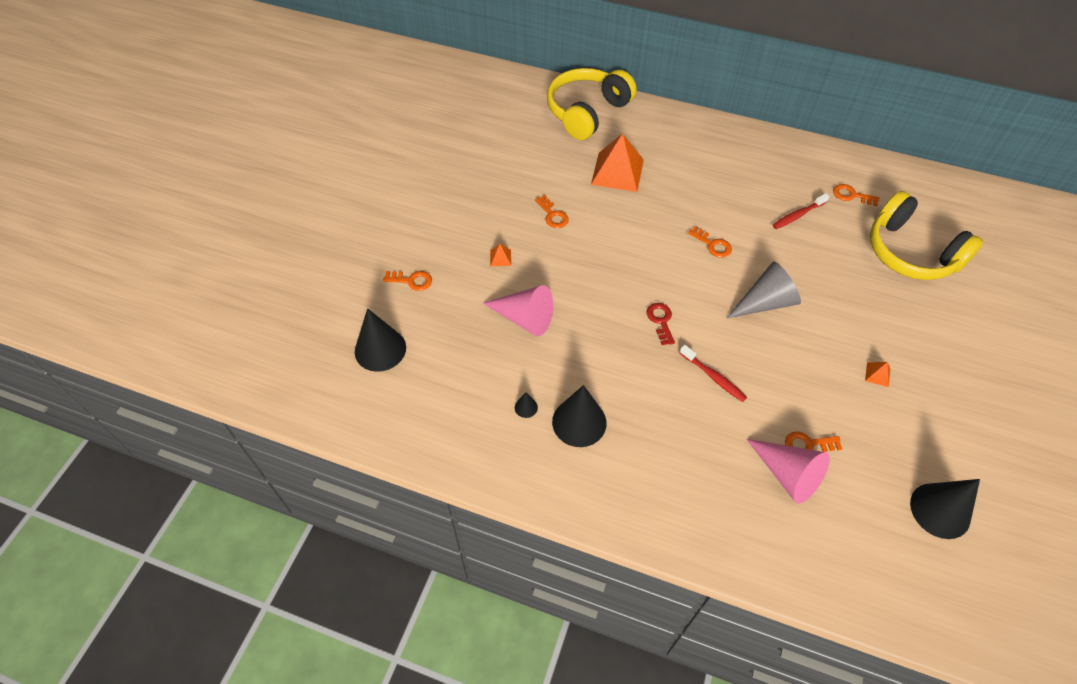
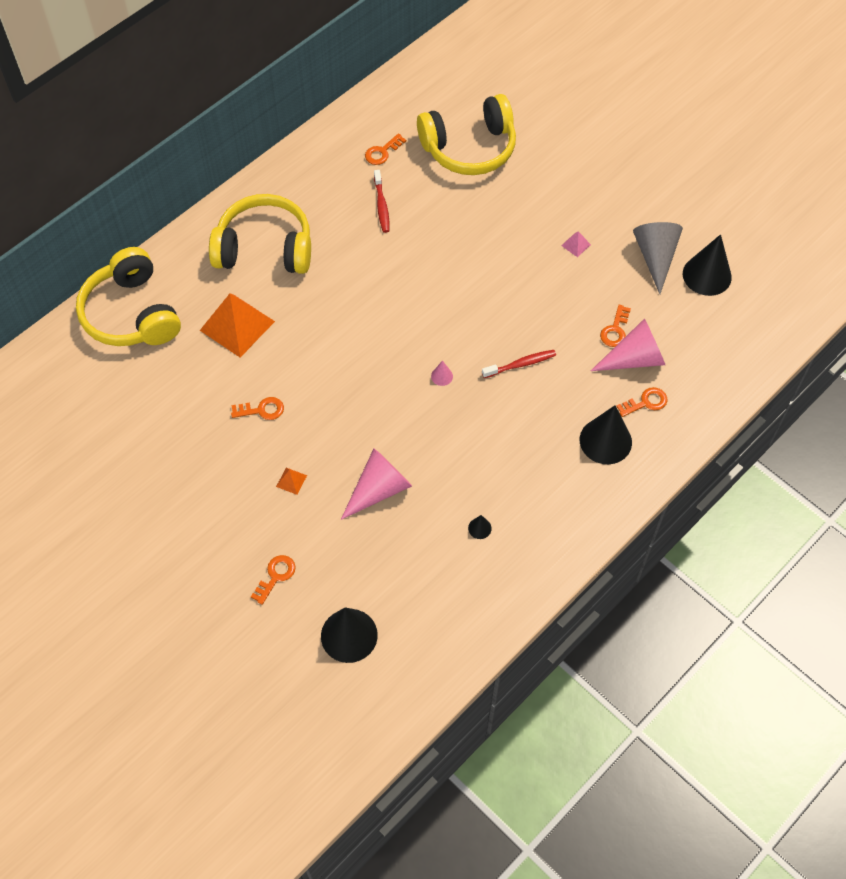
camera: 65 degrees left, 5 degrees up
(579, 422) = (515, 490): black cone -> black cone (605, 441)
(661, 321) = (442, 376): red key -> pink cone
(698, 160) = (265, 248): none -> yellow headphones
(712, 244) = (377, 291): orange key -> orange key (645, 402)
(765, 302) = (464, 284): grey cone -> grey cone (655, 257)
(877, 374) = (576, 245): orange pyramid -> pink pyramid

